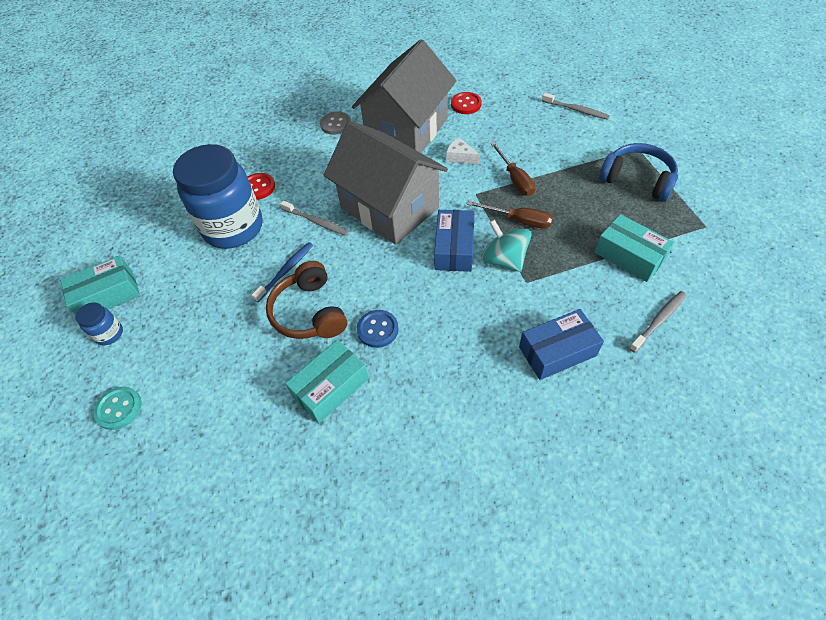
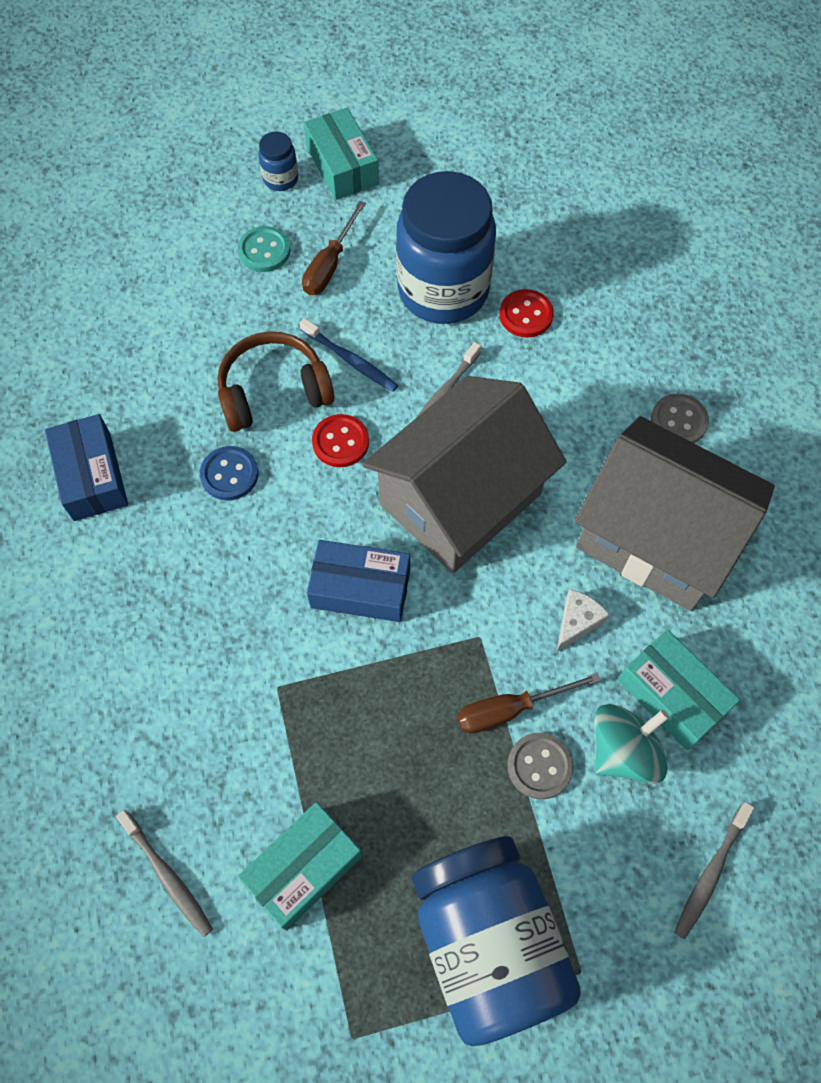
camera: 90 degrees right, 10 degrees up
(119, 408) = (174, 206): turquoise button -> turquoise button (264, 251)
(330, 387) = (153, 418): turquoise box -> turquoise box (672, 695)
(466, 104) = (734, 651): red button -> red button (340, 442)
(504, 259) = (326, 660): turquoise spinning top -> turquoise spinning top (623, 751)
(518, 220) = (408, 698): brown screwdriver -> brown screwdriver (329, 265)
(542, 166) = (539, 766): none -> grey button
(557, 351) = (146, 707): blue box -> blue box (92, 476)
(637, 180) = (488, 942): blue headphones -> blue jar

